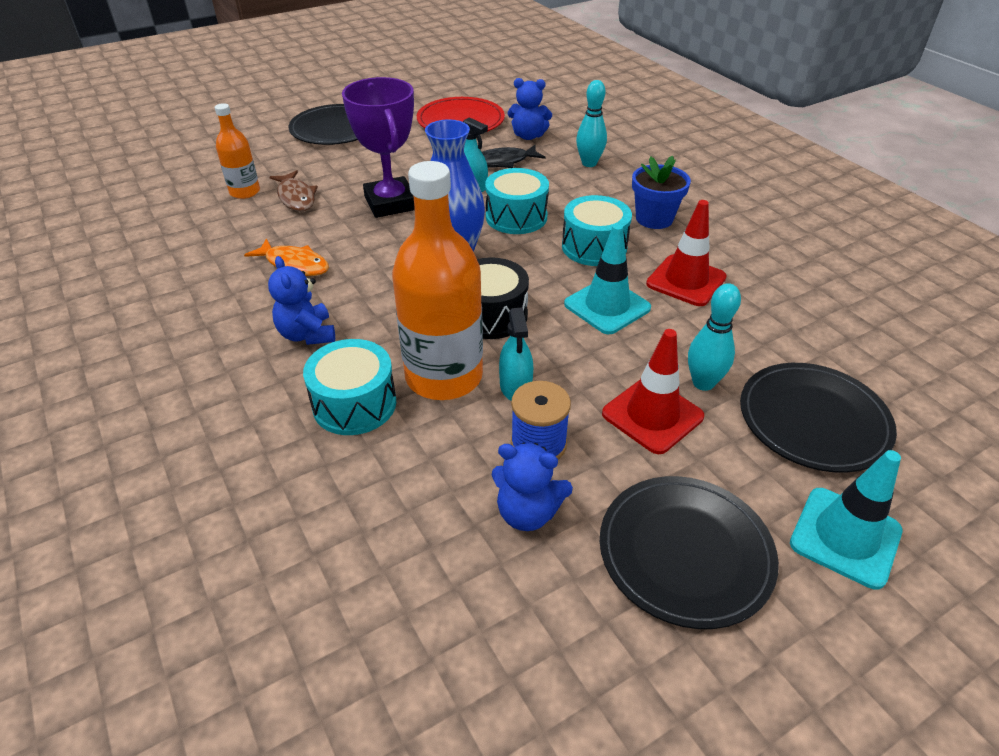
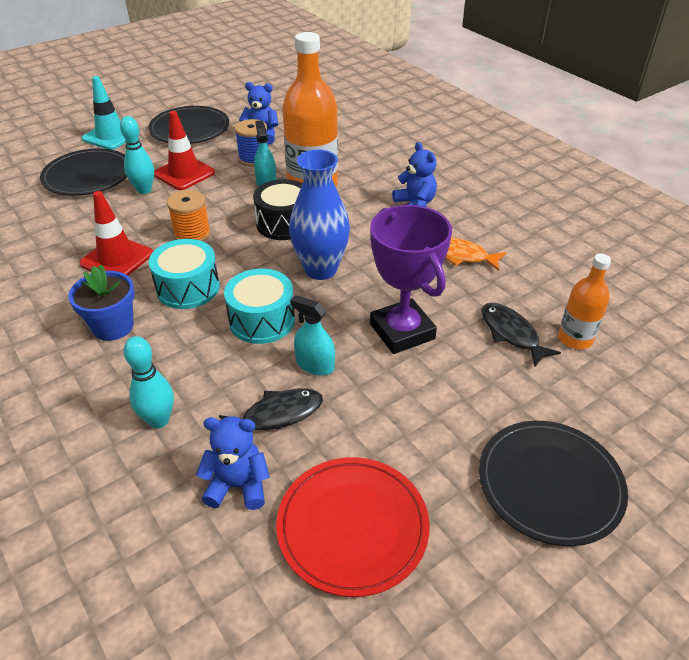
camera: 175 degrees right, 0 degrees up
(296, 197) = (511, 334): brown fish -> black fish
(354, 404) = (364, 170): turquoise drum -> none
(607, 306) = (192, 234): turquoise traffic cone -> orange spool

